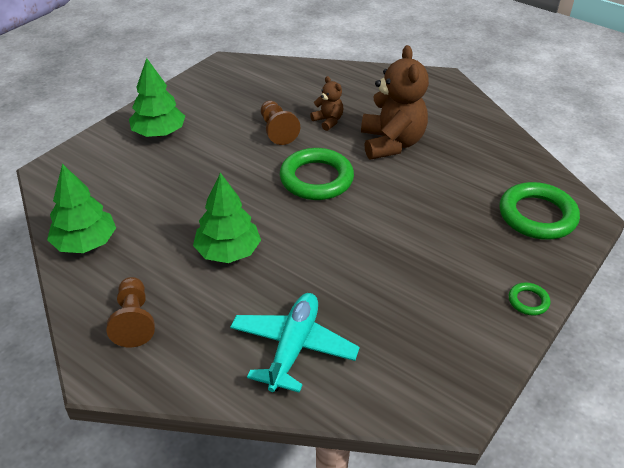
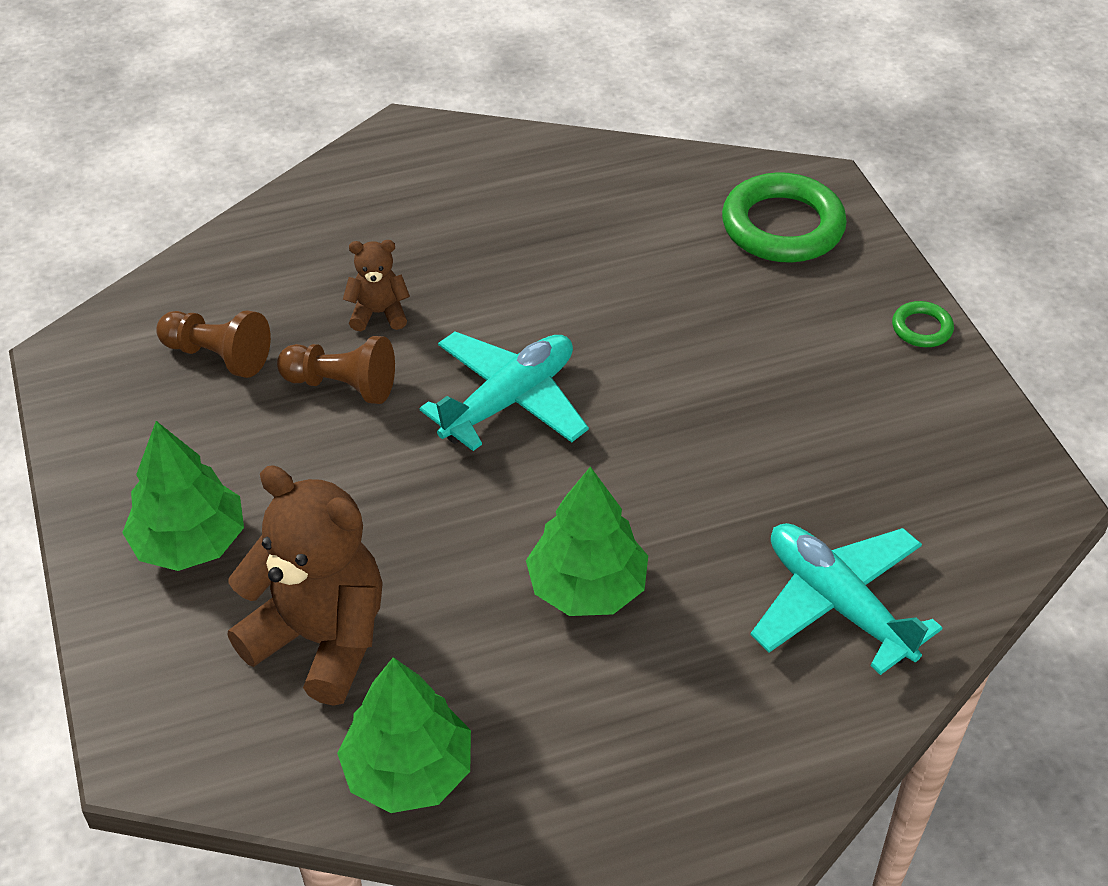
camera: 55 degrees left, 5 degrees up
(134, 321) = (649, 773): brown pawn -> brown pawn (218, 356)
(316, 179) = (509, 401): green ring -> turquoise plane
(391, 143) = (504, 275): brown teddy bear -> brown teddy bear (321, 639)

